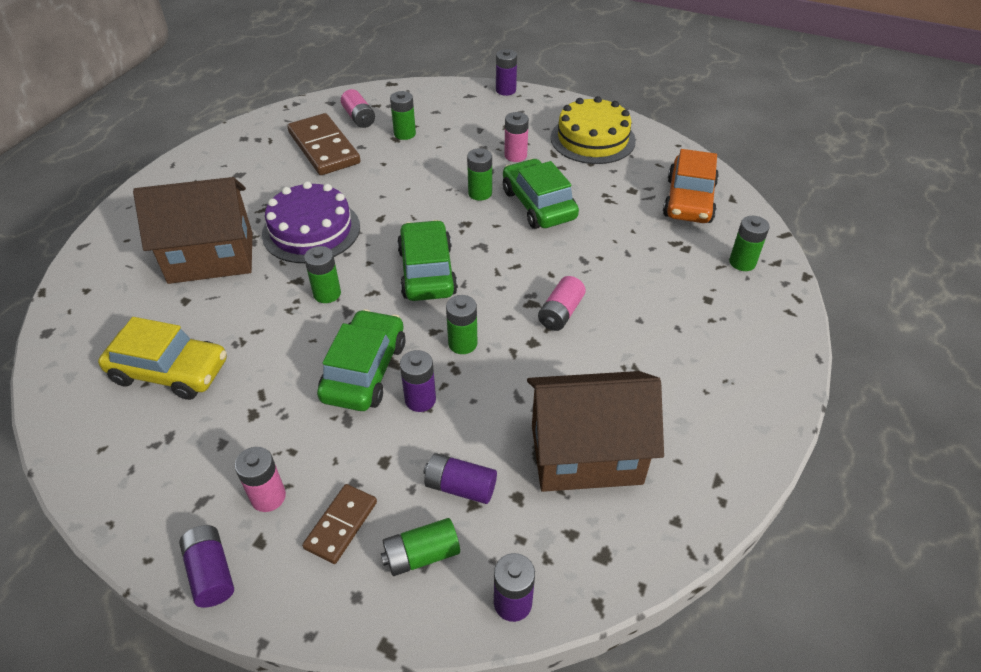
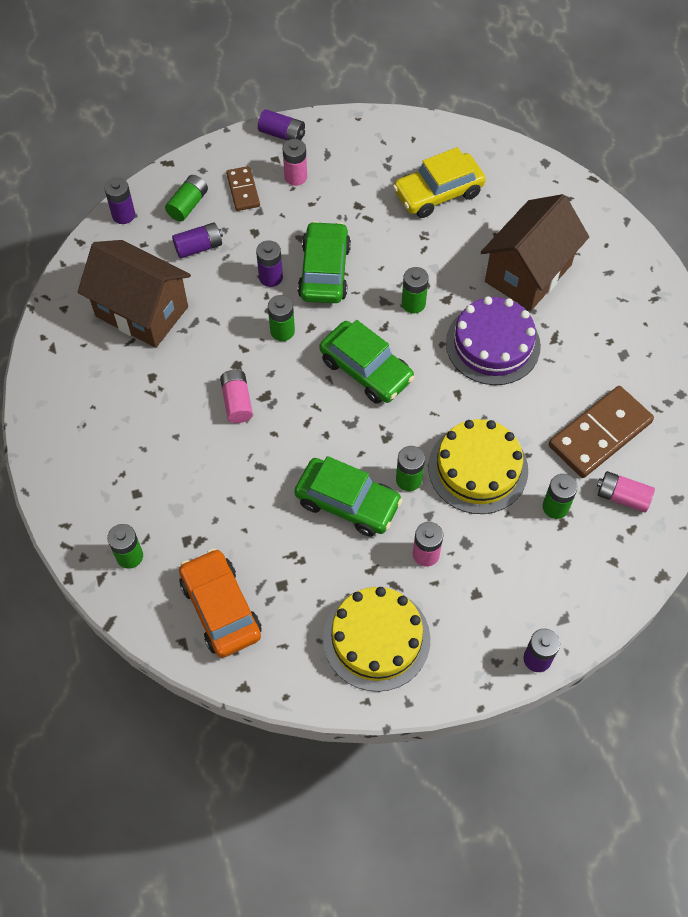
camera: 140 degrees right, 15 degrees up
(323, 148) = (599, 434): brown domino -> brown domino turned 60 degrees counterclockwise
(364, 371) = (324, 271): green car -> green car turned 150 degrees counterclockwise
(425, 174) = (478, 468): none -> yellow cake
(586, 454) = (142, 311): brown house -> brown house turned 75 degrees clockwise

